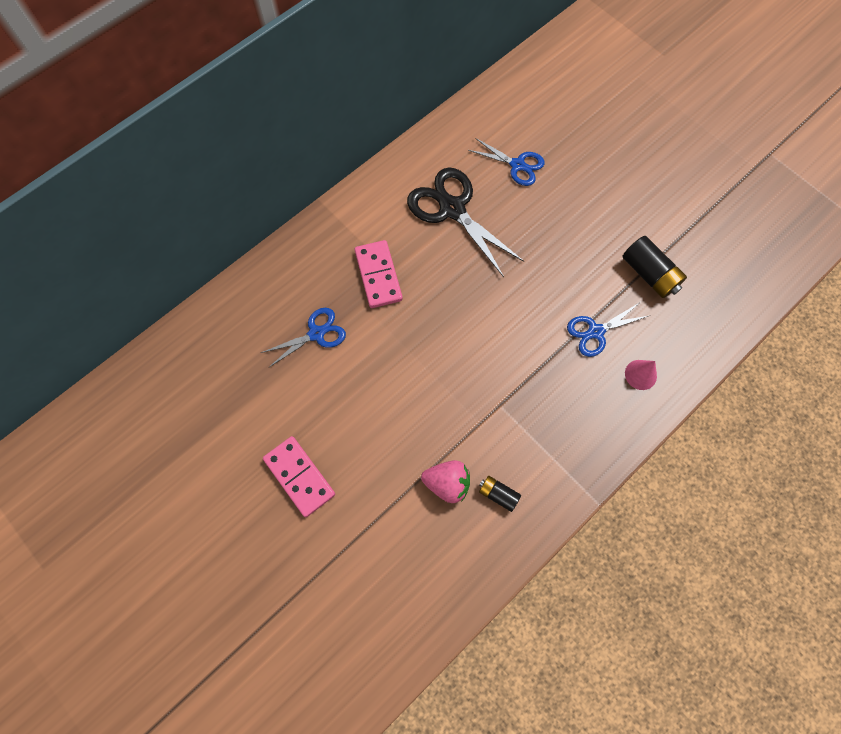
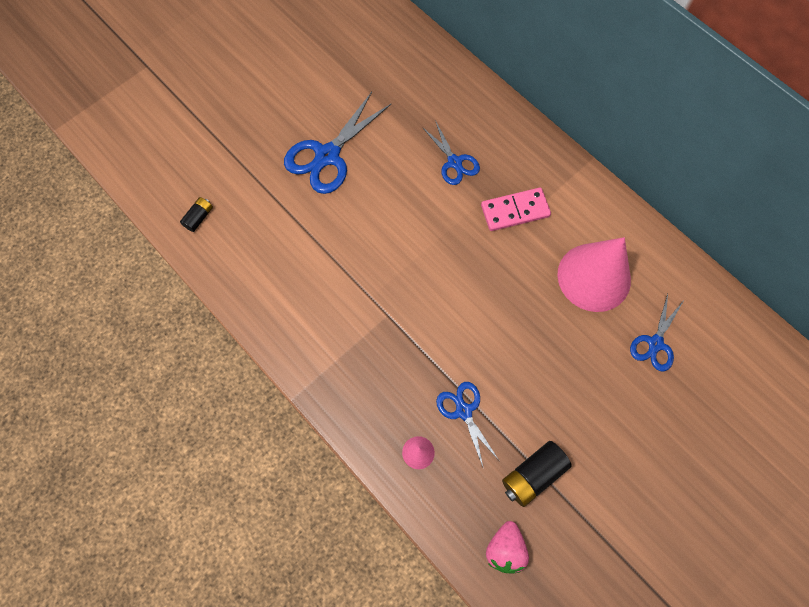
camera: 90 degrees right, 0 degrees up
(299, 477) = (327, 156): pink domino -> blue scissors
(447, 483) = (317, 269): pink strawberry -> pink strawberry (505, 548)
(452, 209) = (594, 277): black scissors -> pink cone
(498, 494) = (305, 310): black battery -> black battery (199, 217)

